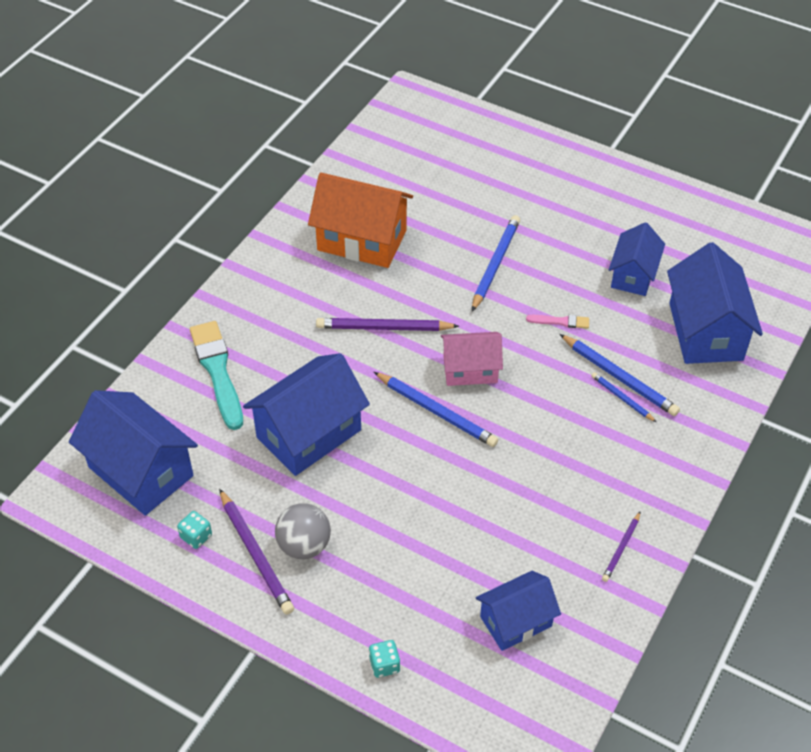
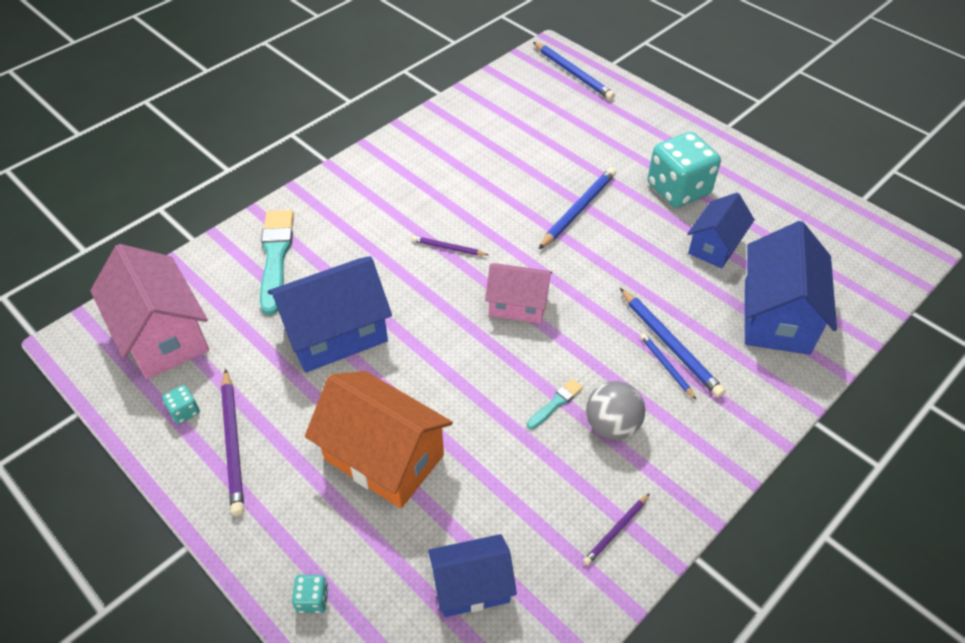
camera: 15 degrees right, 0 degrees up
(140, 471) = (163, 335): blue house -> pink house
(304, 545) = (284, 446): grey ball -> grey ball (612, 425)
(362, 240) = (458, 165): orange house -> orange house (384, 457)
(384, 328) = (448, 248): purple pencil -> purple pencil, size x0.56
(436, 411) = (469, 339): blue pencil -> blue pencil (573, 73)
(535, 453) = (555, 403): none -> turquoise brush
(560, 321) = (625, 276): pink brush -> none
(583, 224) = (678, 189): none -> turquoise dice

